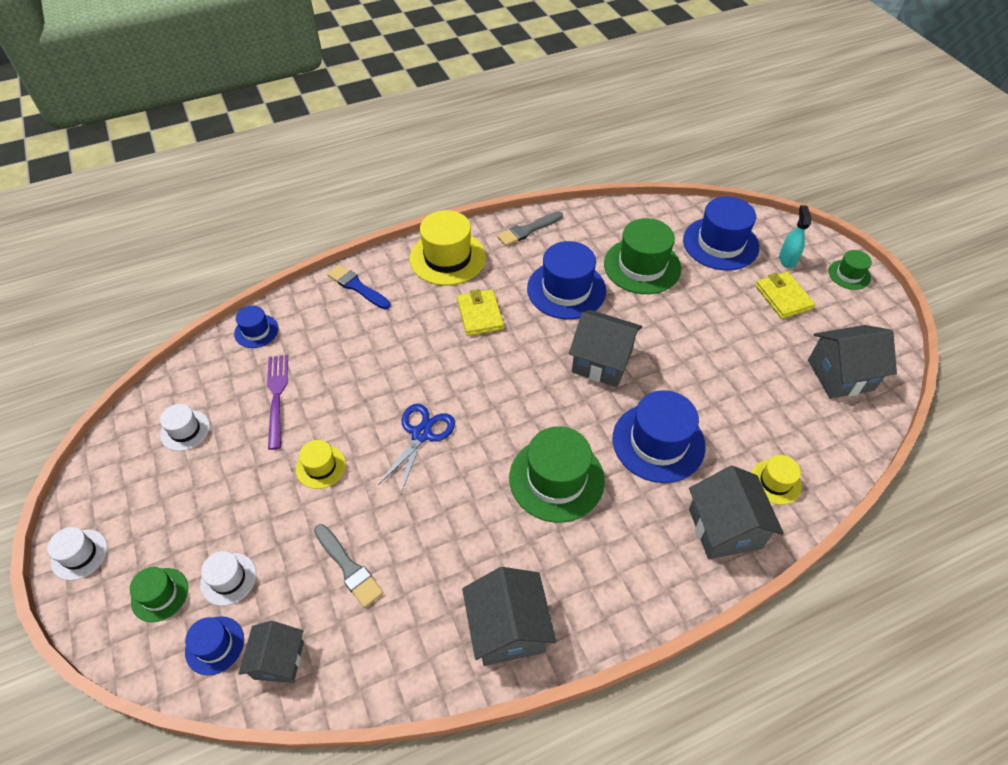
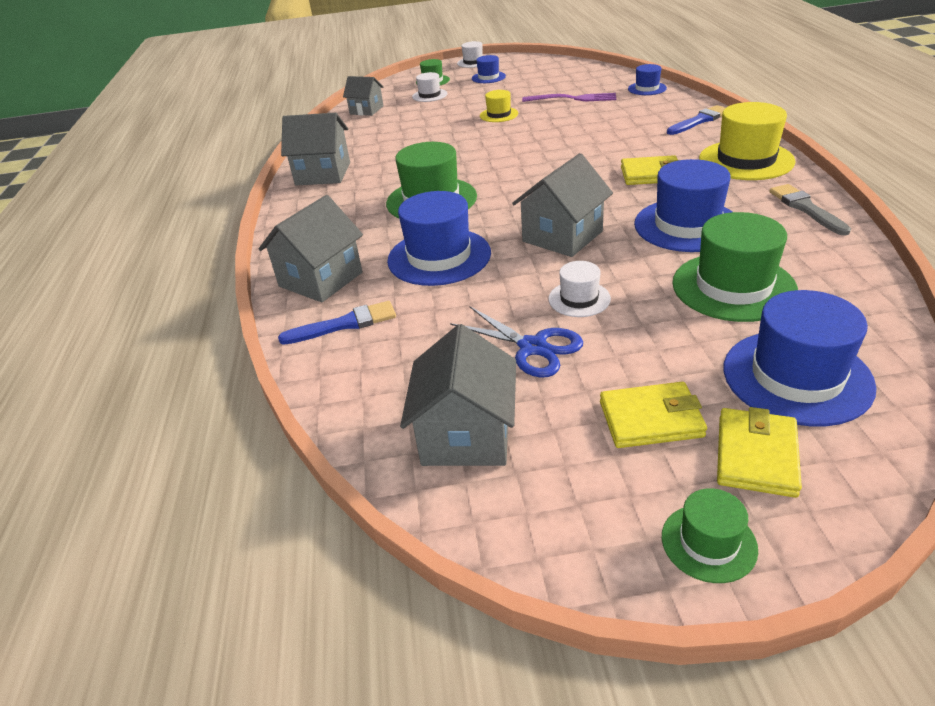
camera: 110 degrees right, 15 degrees down
(185, 430) = (553, 76): white hat -> white hat (579, 299)
(215, 645) = (390, 95): blue hat -> blue hat (488, 77)
(349, 567) = (411, 125): grey brush -> none
(422, 434) = (510, 147): blue scissors -> blue scissors (533, 347)
(724, 528) = (321, 279): grey house -> grey house turned 60 degrees counterclockwise
(775, 482) = (344, 324): yellow hat -> blue brush
(787, 259) = (756, 456): turquoise spray bottle -> yellow wallet

